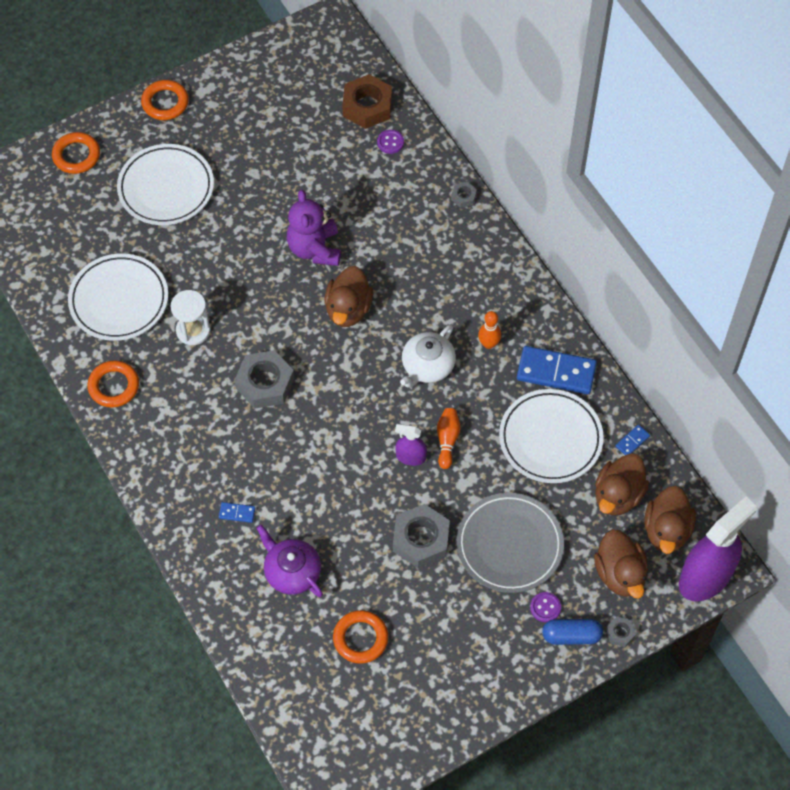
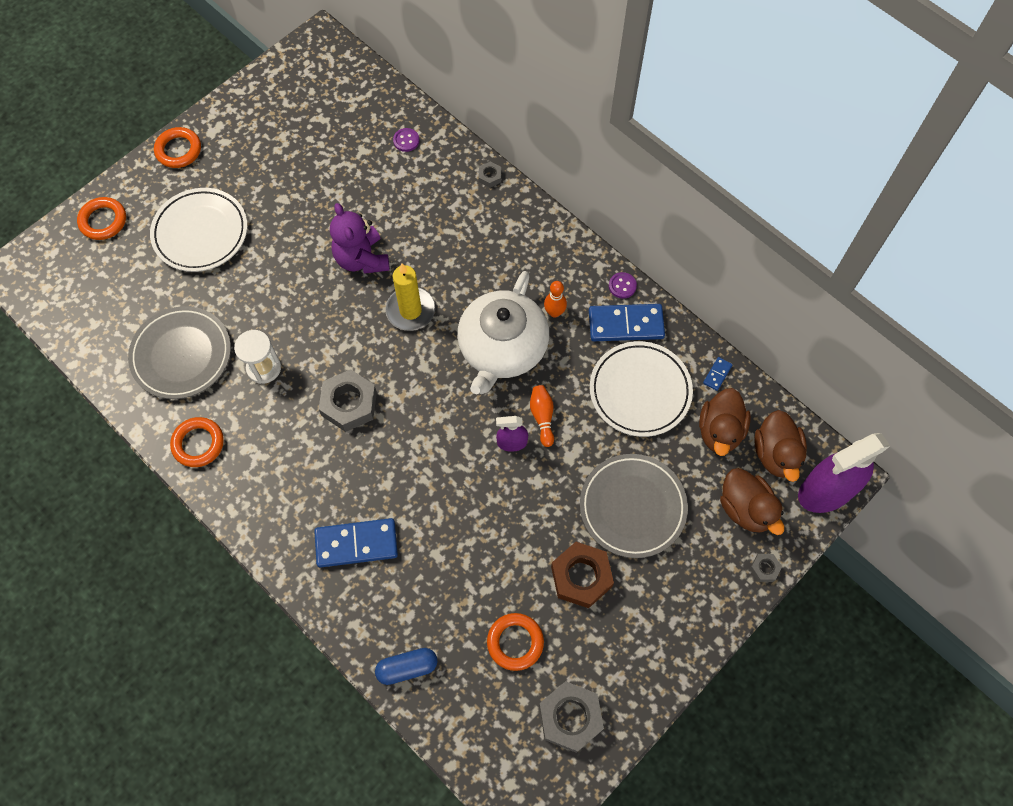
camera: 15 degrees left, 5 degrees up
(119, 300) = (181, 355): white plate -> grey plate
(237, 513) = (356, 543): blue domino -> blue domino, size x2.26
(292, 571) = (427, 590): purple teapot -> none
(348, 309) = (410, 310): brown duck -> yellow candle
(367, 106) = (375, 111): brown nut -> brown nut (581, 577)
(421, 539) = (545, 524): grey nut -> grey nut (570, 718)
(427, 366) = (502, 348): white teapot -> white teapot, size x1.69
(545, 607) = (685, 562): purple button -> purple button (622, 286)
(571, 636) = (719, 584): blue capsule -> blue capsule (407, 668)
(705, 577) = (826, 491): purple spray bottle -> purple spray bottle turned 150 degrees counterclockwise

